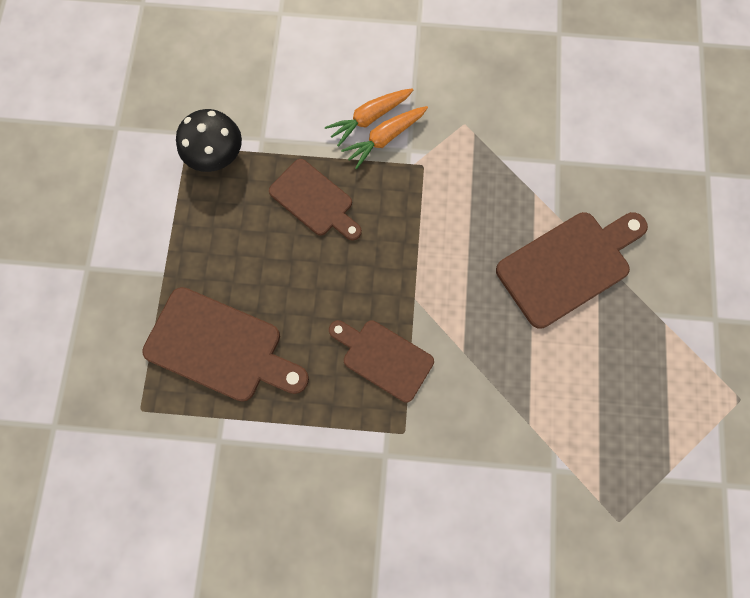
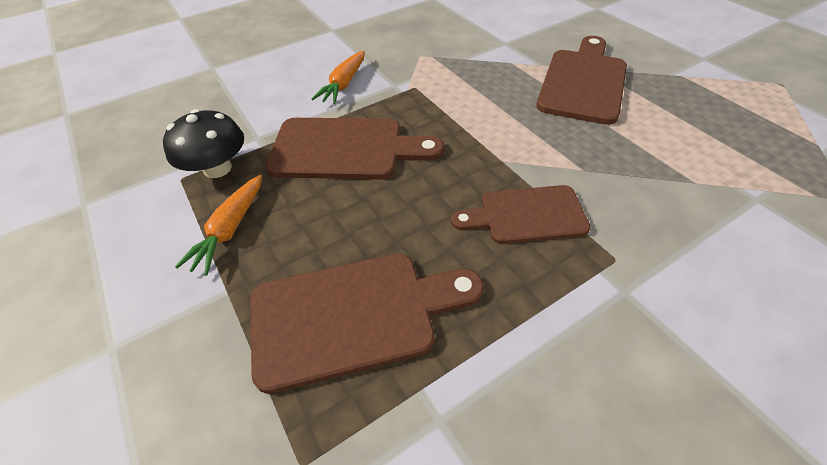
camera: 35 degrees left, 25 degrees down
(314, 200) = (345, 149): brown cutting board -> brown cutting board, size x1.51
(385, 138) = (368, 88): orange carrot -> orange carrot (230, 229)

